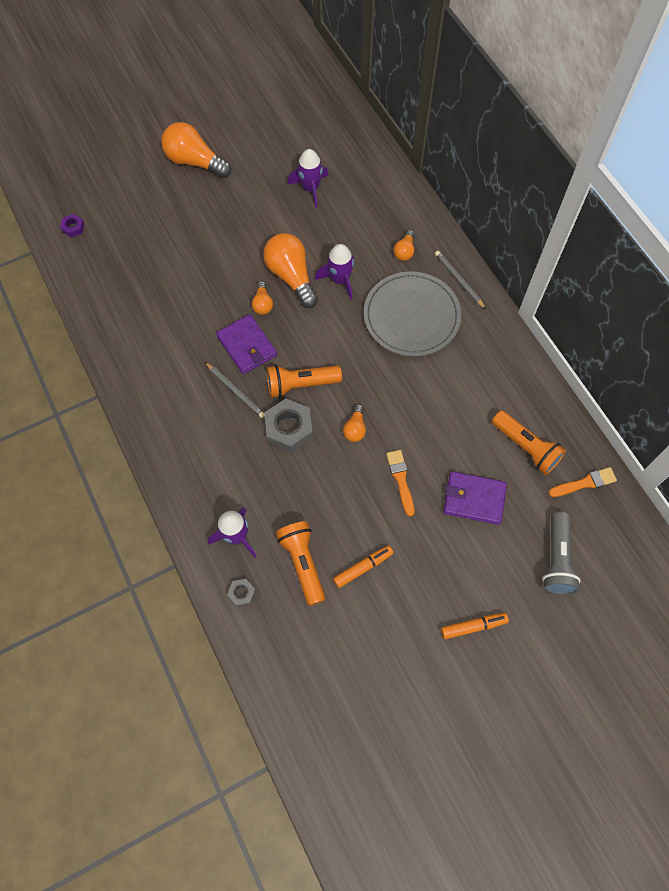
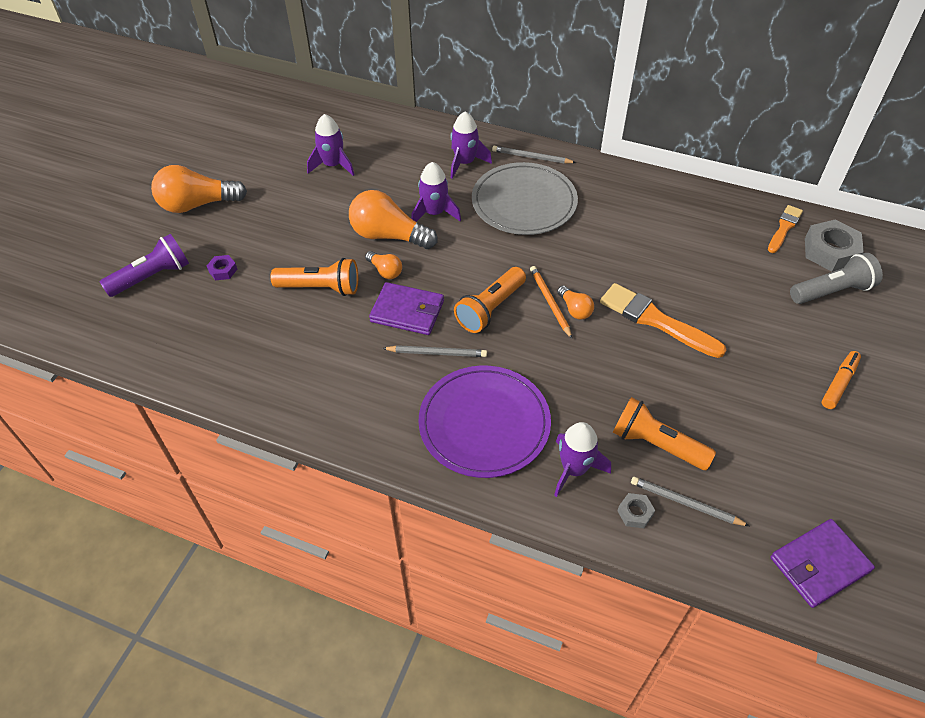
camera: 40 degrees left, 15 degrees down
(73, 227) = (117, 326): purple nut -> purple nut (223, 270)
(121, 203) = (152, 277): none -> purple flashlight
(215, 463) = (484, 423): none -> purple plate
(278, 614) = (685, 503): none -> grey pencil
(289, 428) = (519, 348): grey nut -> grey nut (830, 251)
(344, 410) = (550, 302): none -> orange pencil
(363, 567) = (707, 408): orange marker -> none
(400, 479) = (655, 320): orange brush -> orange brush, size x1.67
(404, 251) = (465, 163): orange light bulb -> purple rocket
(474, 499) = (725, 294): purple wallet -> purple wallet (819, 564)
(526, 447) = (716, 233): orange flashlight -> orange flashlight (321, 288)
(557, 560) = (832, 291): grey flashlight -> grey flashlight turned 75 degrees counterclockwise

